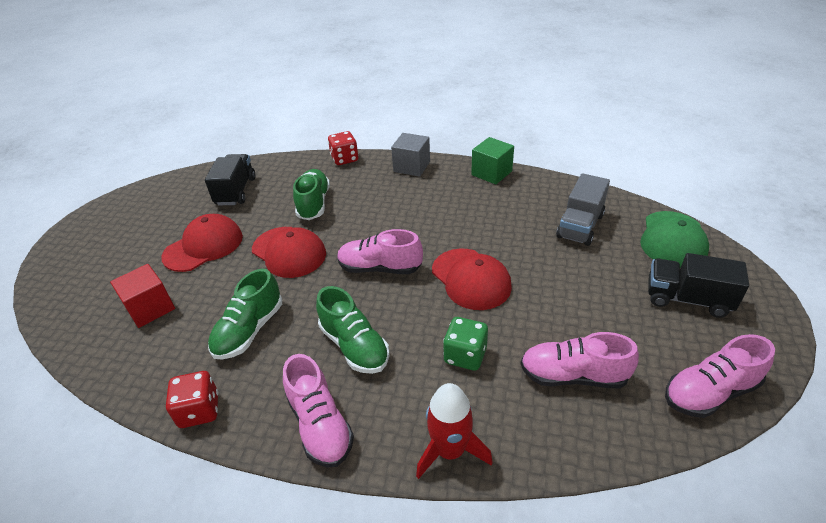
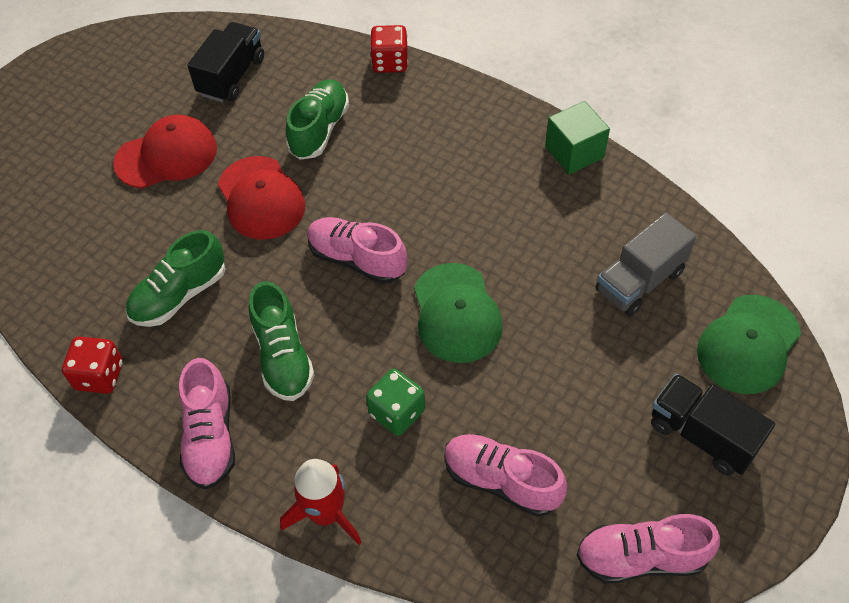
camera: 20 degrees right, 15 degrees up
(150, 308) = (85, 227): red cube -> none
(412, 167) = (472, 105): grey cube -> none
(471, 279) = (456, 313): red cap -> green cap

